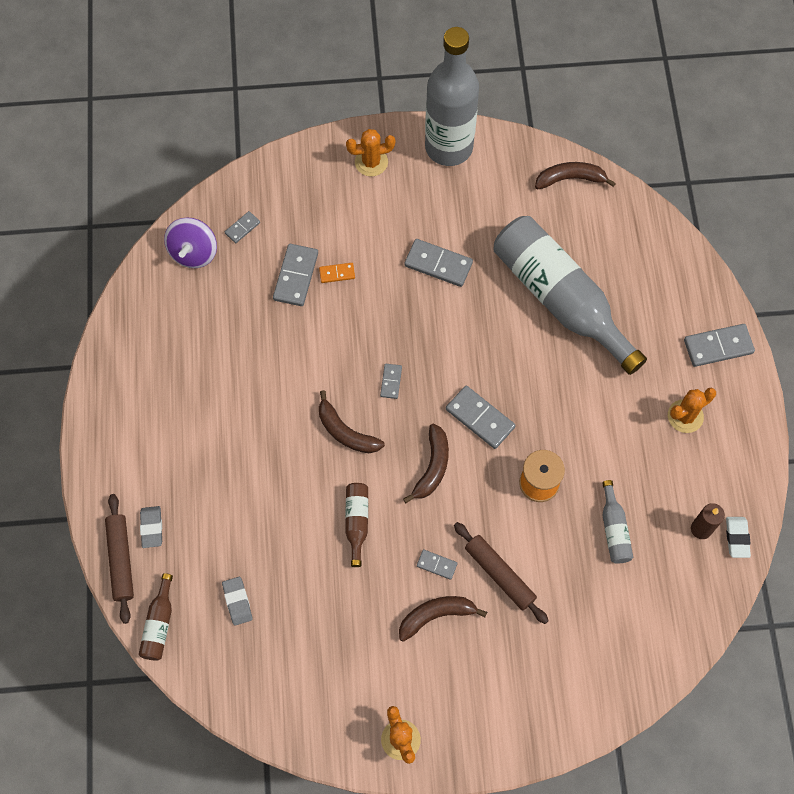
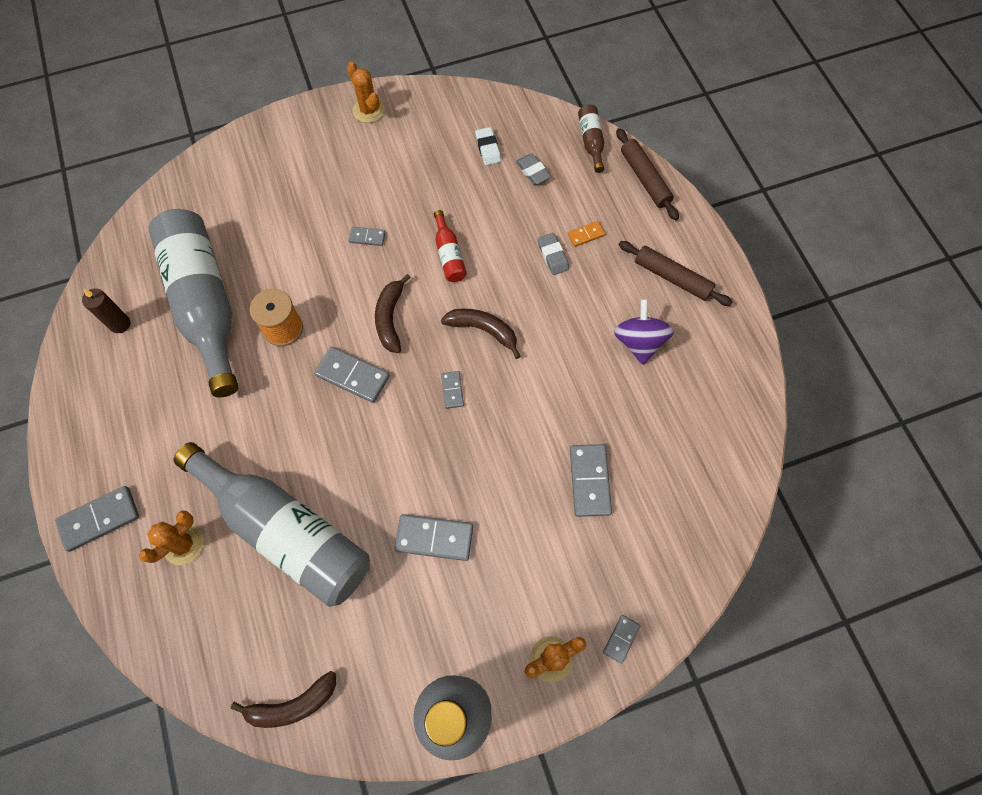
camera: 165 degrees right, 0 degrees up
(151, 528) = (630, 208): grey eraser -> grey eraser (552, 256)
(193, 252) = (712, 479): purple spinning top -> purple spinning top (639, 342)
(242, 228) = (671, 524): grey domino -> grey domino (621, 639)
(337, 273) = (545, 496): orange domino -> orange domino (586, 235)
(357, 522) = (449, 254): brown bottle -> red bottle
(436, 615) = (359, 199): brown banana -> none
(499, 574) = (308, 242): brown rolling pin -> brown rolling pin (672, 278)
(614, 529) = (205, 304): grey bottle -> grey bottle, size x2.44
(685, 416) = (137, 430): orange cactus -> orange cactus (183, 544)
(737, 538) = (84, 324): white eraser -> white eraser (488, 148)

